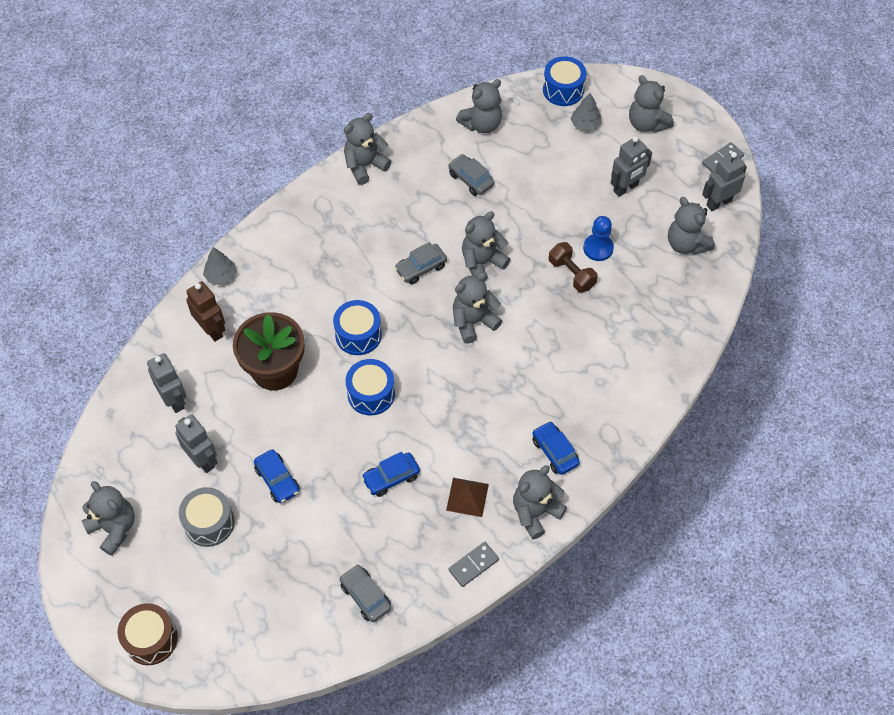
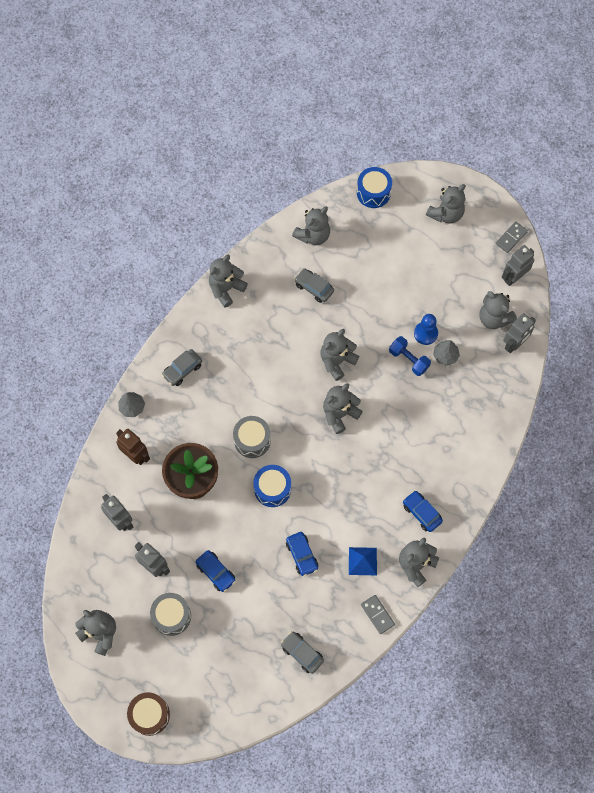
camera: 10 degrees left, 10 degrees up
(358, 335) = (252, 440): blue drum -> grey drum
(391, 477) = (302, 555): blue car -> blue car turned 75 degrees counterclockwise
(421, 268) = (289, 374): grey car -> grey car (182, 370)
(467, 497) = (362, 561): brown pyramid -> blue pyramid
(473, 565) = (377, 614): grey domino -> grey domino turned 75 degrees counterclockwise
(571, 274) = (408, 359): brown dumbbell -> blue dumbbell
(585, 124) = (397, 222): grey tree -> grey tree (445, 356)
(626, 188) = (439, 276): grey robot -> grey robot (514, 344)
(647, 124) = (446, 214): grey teddy bear -> grey teddy bear turned 90 degrees counterclockwise

